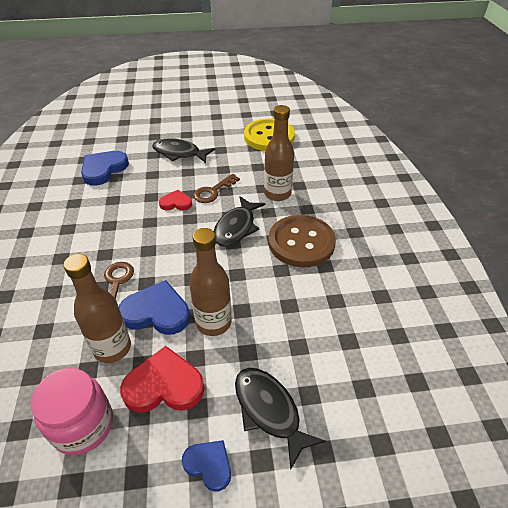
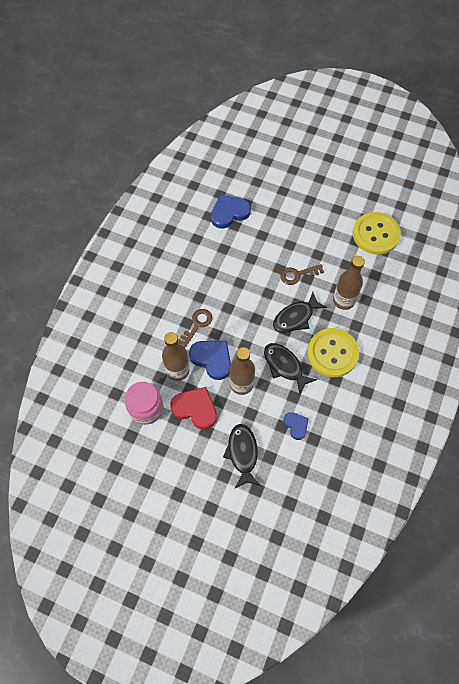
camera: 30 degrees right, 20 degrees up
(176, 203) = (265, 273): red heart -> none
(179, 153) = (293, 221): black fish -> black fish (284, 366)
(209, 465) = (197, 463): blue heart -> blue heart (296, 425)
(301, 242) = (332, 353): brown button -> yellow button

